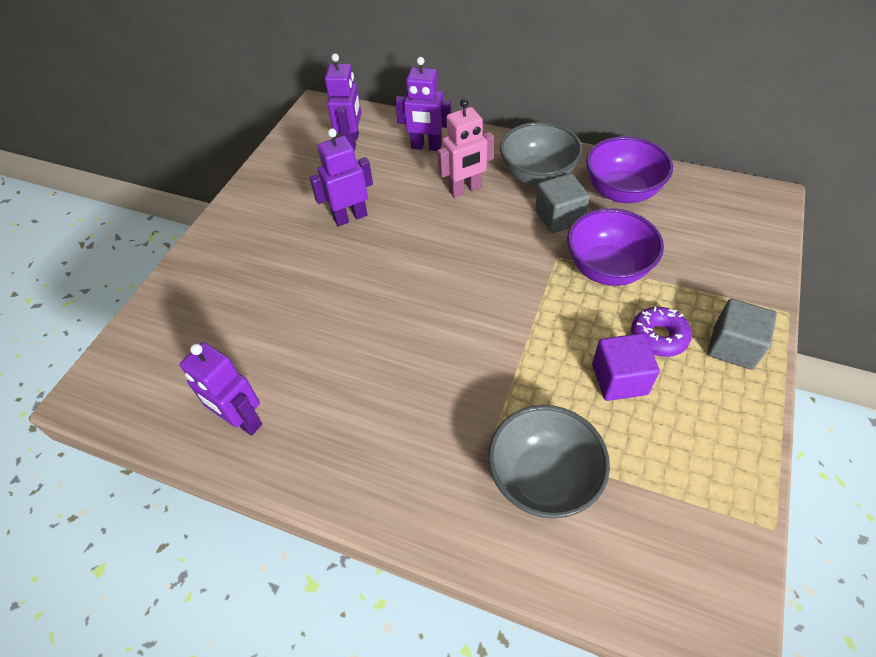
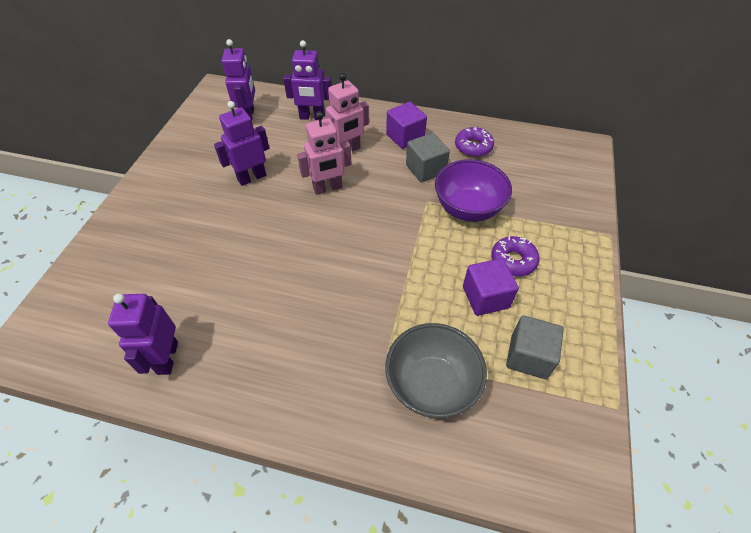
camera: 10 degrees left, 0 degrees up
(242, 420) = (167, 358): purple robot -> purple robot turned 60 degrees clockwise
(438, 234) = (328, 188): none -> pink robot
(537, 176) = (405, 137): grey bowl -> purple cube
(621, 192) = (473, 147): purple bowl -> purple donut
(733, 347) = (571, 264): grey cube -> grey cube (528, 356)

